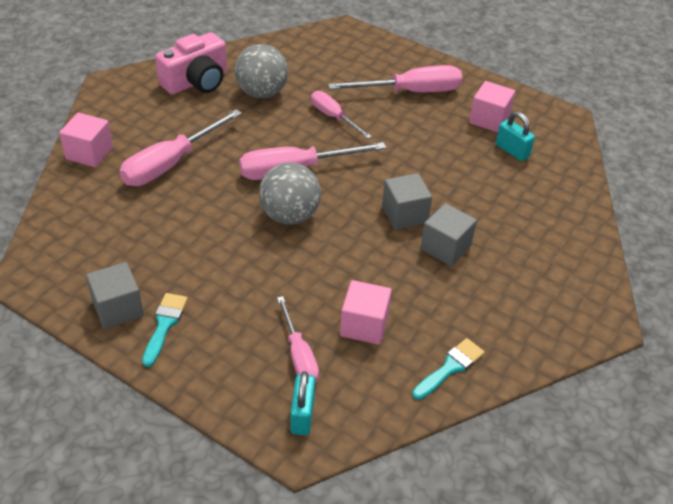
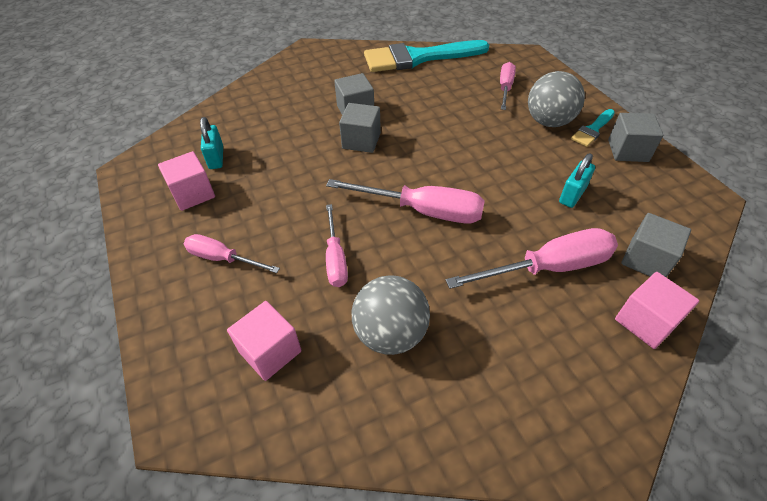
camera: 145 degrees left, 5 degrees up
(90, 196) = (646, 259): none -> grey cube
(196, 81) = (467, 398): pink camera -> none
(289, 215) = (455, 172): grey ball -> grey ball (549, 122)
(302, 415) = (519, 64): turquoise padlock -> turquoise padlock (572, 195)
(364, 325) = (452, 89): pink cube -> pink cube (270, 351)
(411, 92) = (222, 258): pink screwdriver -> pink screwdriver, size x0.61
(450, 367) = (418, 58): turquoise brush -> turquoise brush, size x2.16

